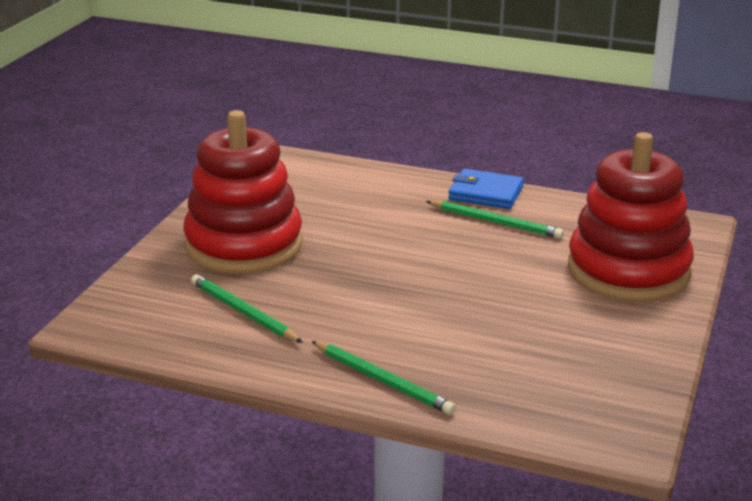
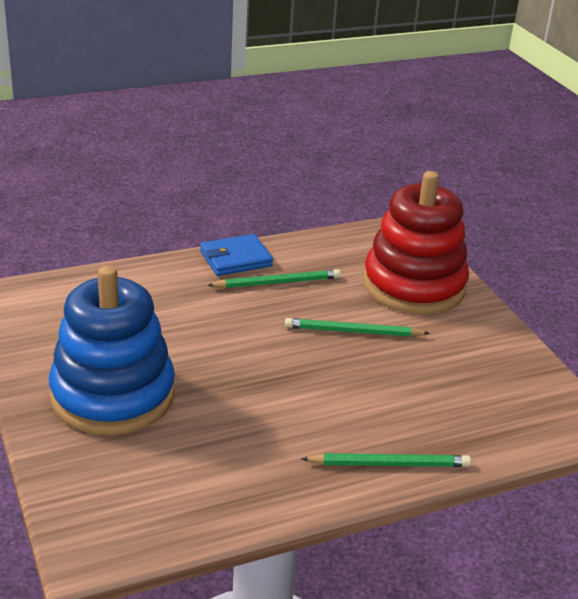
camera: 45 degrees left, 5 degrees up
(243, 312) = (205, 461): green pencil -> green pencil (353, 331)
(244, 245) = (113, 395): red stacking toy -> blue stacking toy

